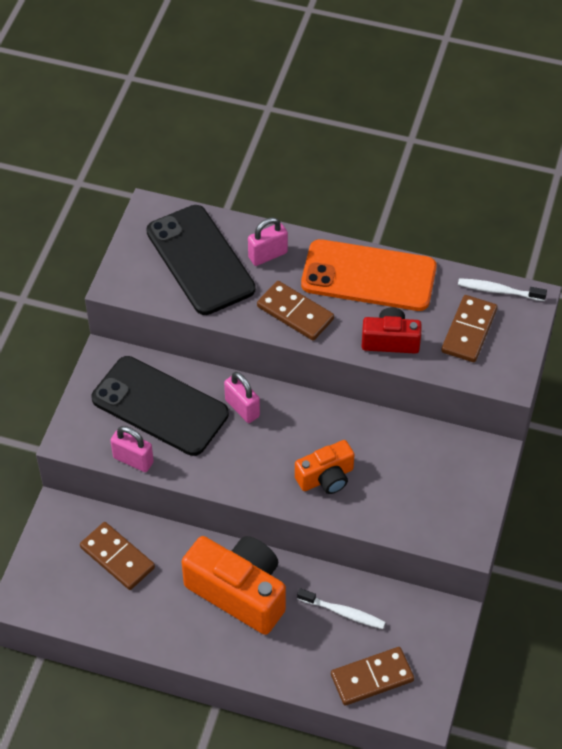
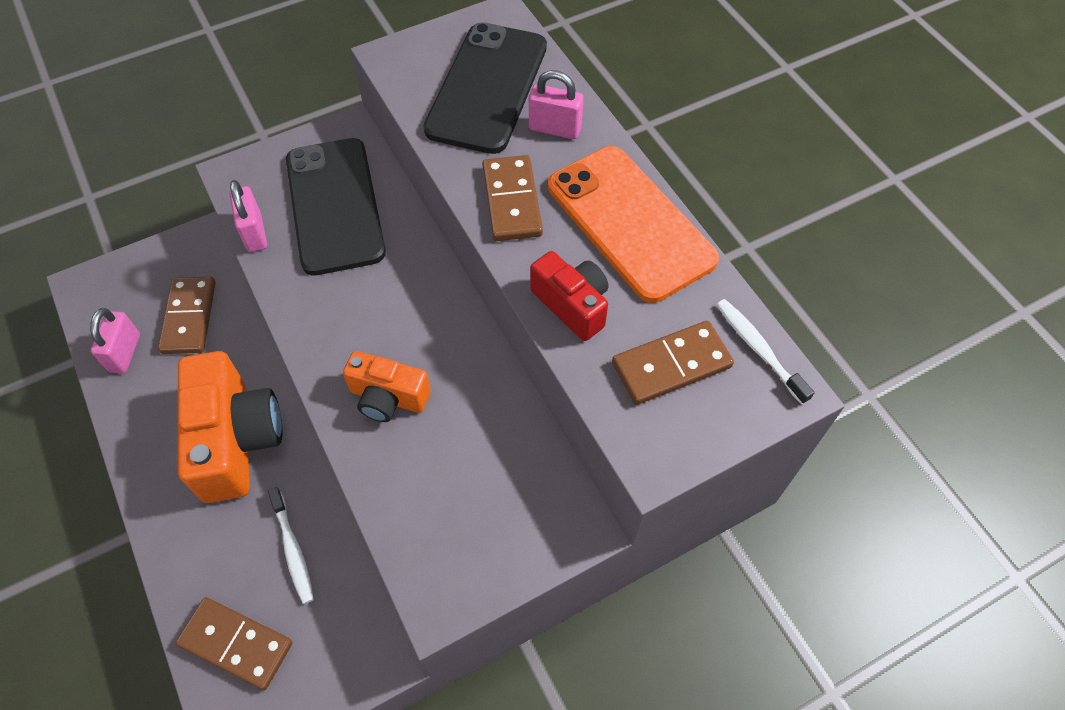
camera: 45 degrees right, 5 degrees up
(242, 408) = (398, 266): pink padlock -> pink padlock (125, 353)

